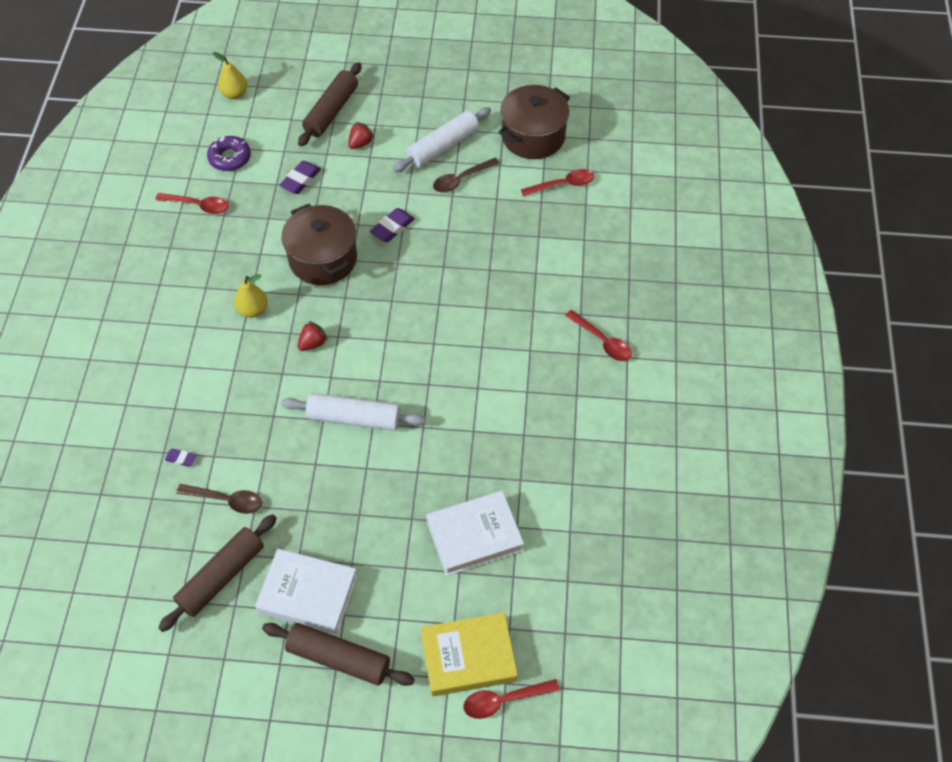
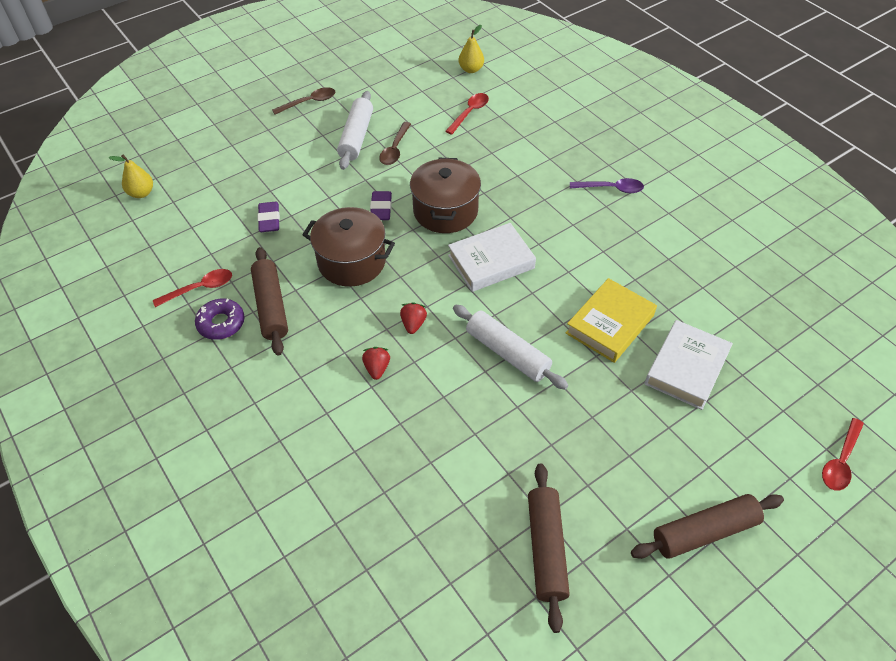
camera: 40 degrees left, 5 degrees down
(181, 459) = (405, 485): purple eraser -> none
(226, 500) = (480, 487): brown spoon -> brown spoon (309, 102)
(230, 158) = (189, 239): purple donut -> purple donut (221, 323)
(253, 310) = (336, 333): yellow pear -> yellow pear (471, 69)
(308, 594) = (626, 504): white book -> white book (491, 262)
(331, 111) = (240, 161): brown rolling pin -> brown rolling pin (271, 306)
(354, 418) = (507, 353): white rolling pin -> white rolling pin turned 75 degrees clockwise
(360, 143) = (290, 169): red strawberry -> red strawberry (377, 368)
(468, 657) = (784, 452): yellow book -> yellow book (610, 324)
(533, 136) = (414, 96): brown pot -> brown pot (445, 211)
(602, 341) = (611, 189): red spoon -> purple spoon

